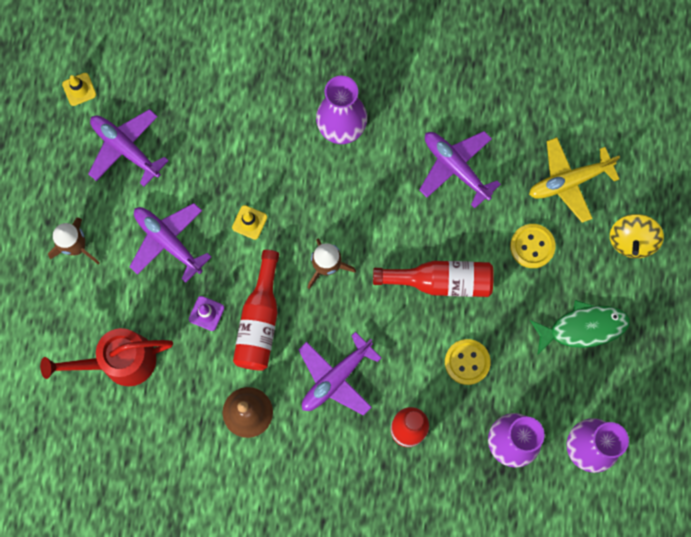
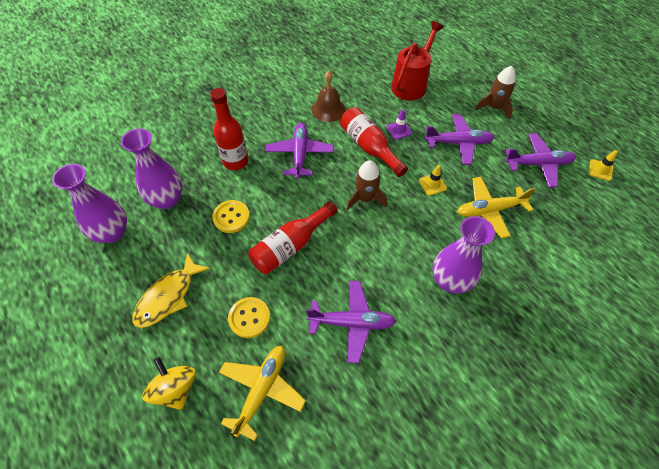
camera: 135 degrees right, 20 degrees down
(231, 150) = (489, 210): none -> yellow plane
(583, 327) = (168, 296): green fish -> yellow fish

